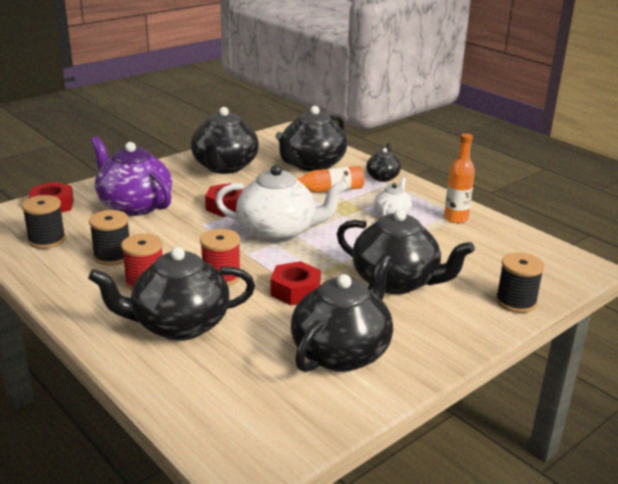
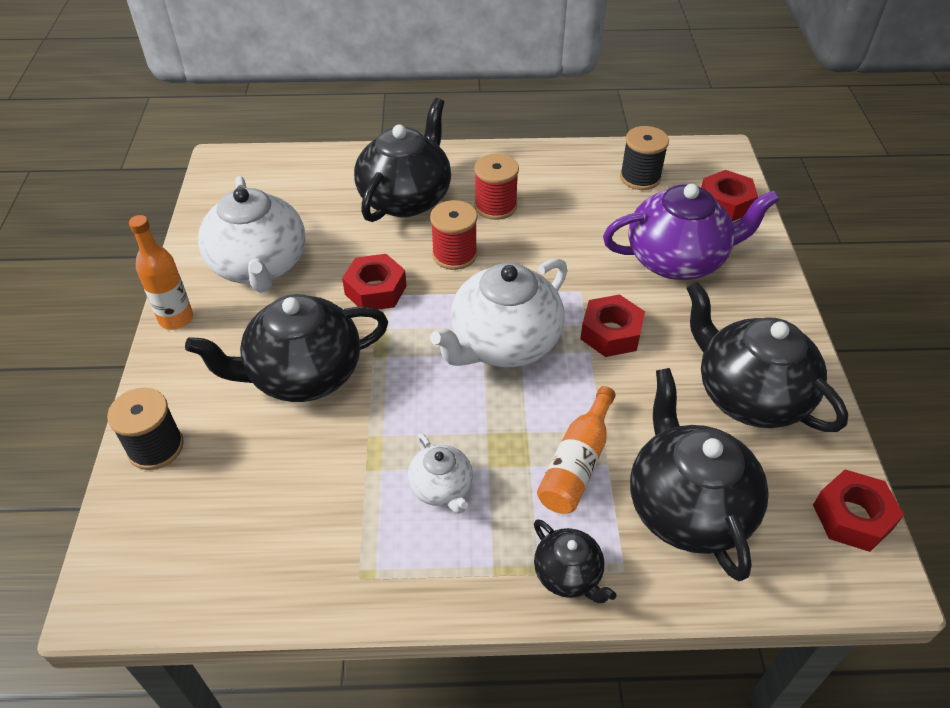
camera: 130 degrees right, 20 degrees up
(112, 256) = (566, 205): black spool -> none
(267, 138) = (852, 517): none -> red nut
(341, 352) = (259, 266): black teapot -> white teapot
(456, 218) = (359, 558): orange bottle -> orange bottle (176, 319)

